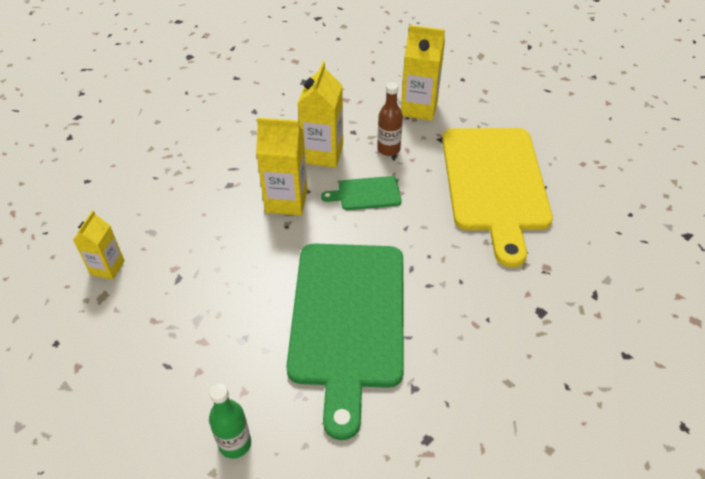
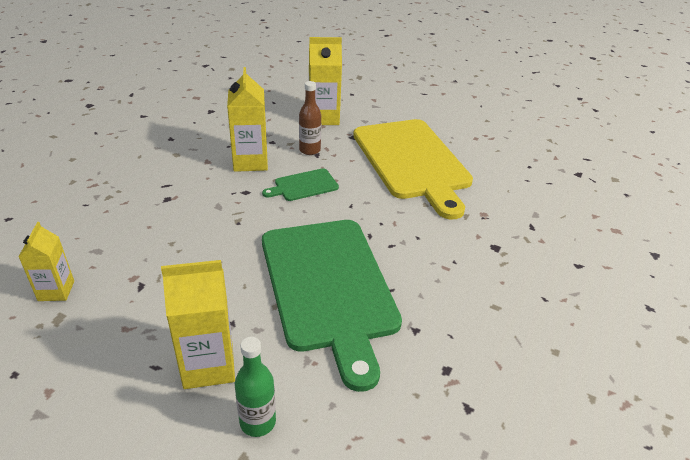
camera: 20 degrees left, 10 degrees down
(286, 201) = (230, 203): yellow carton -> yellow carton (208, 365)

